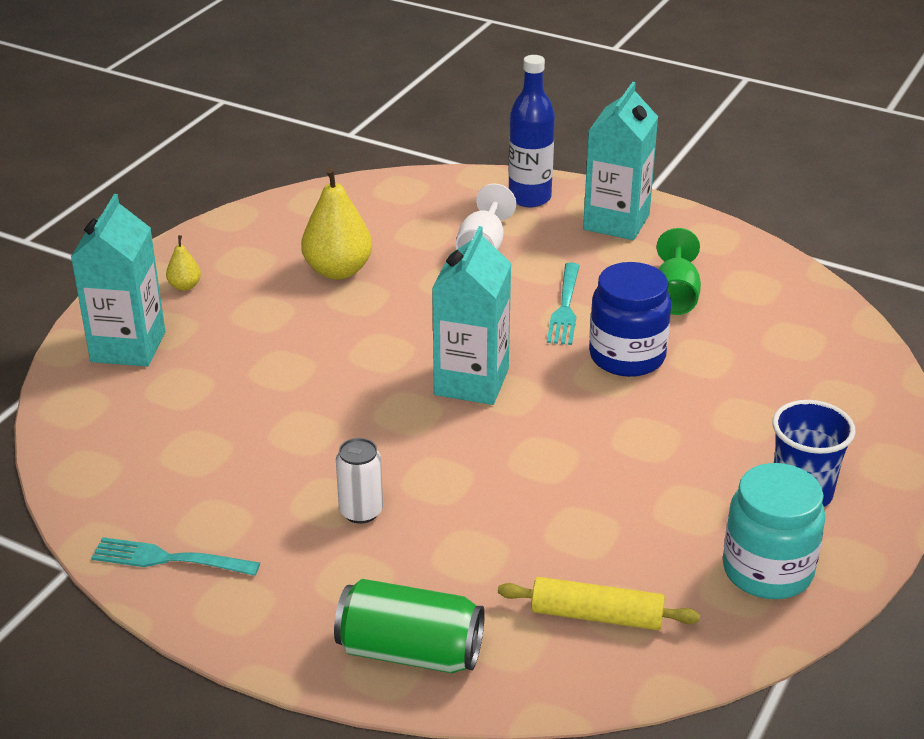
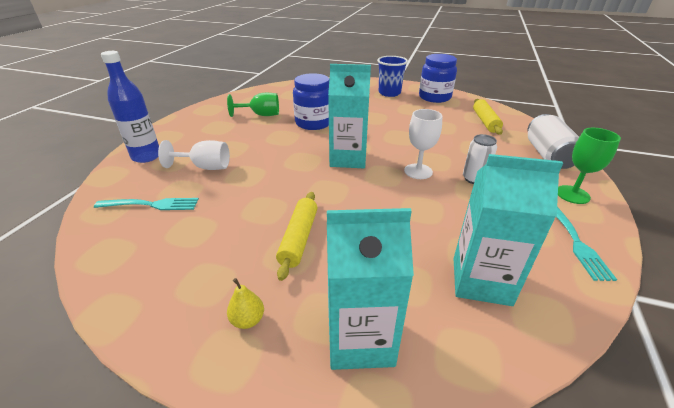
camera: 100 degrees left, 0 degrees up
(271, 616) = (572, 194): none -> green goblet
(287, 320) = (299, 238): none -> yellow rolling pin
(338, 271) = (227, 223): yellow pear -> none
(406, 452) = (418, 171): none -> white goblet
(410, 652) = (548, 155): green can -> white can
(565, 307) = (272, 139): turquoise fork -> turquoise fork (151, 205)
(616, 222) = (186, 130): turquoise carton -> turquoise carton (481, 281)
(767, 571) = (434, 97): turquoise jar -> blue jar

